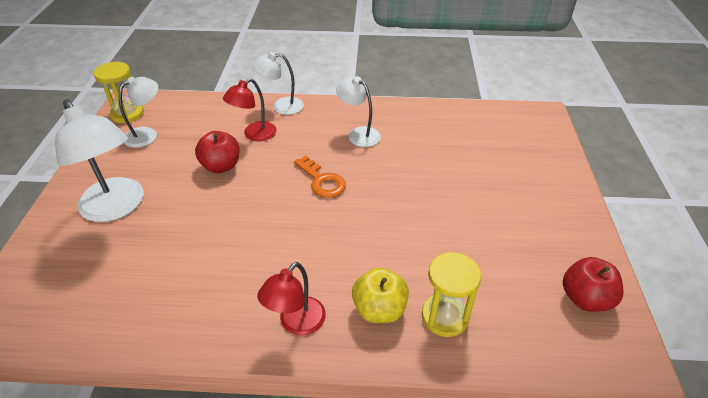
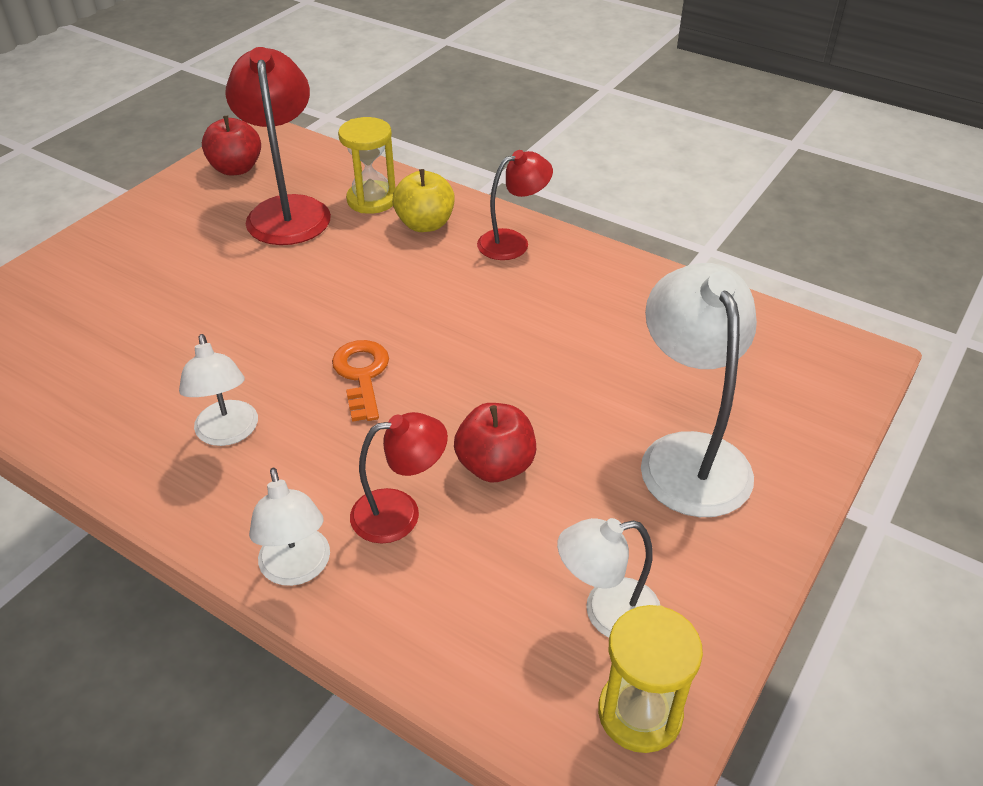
camera: 150 degrees left, 0 degrees up
(281, 106) = (297, 569): white lamp -> white lamp turned 45 degrees clockwise
(492, 274) = (287, 210): none -> red lamp

